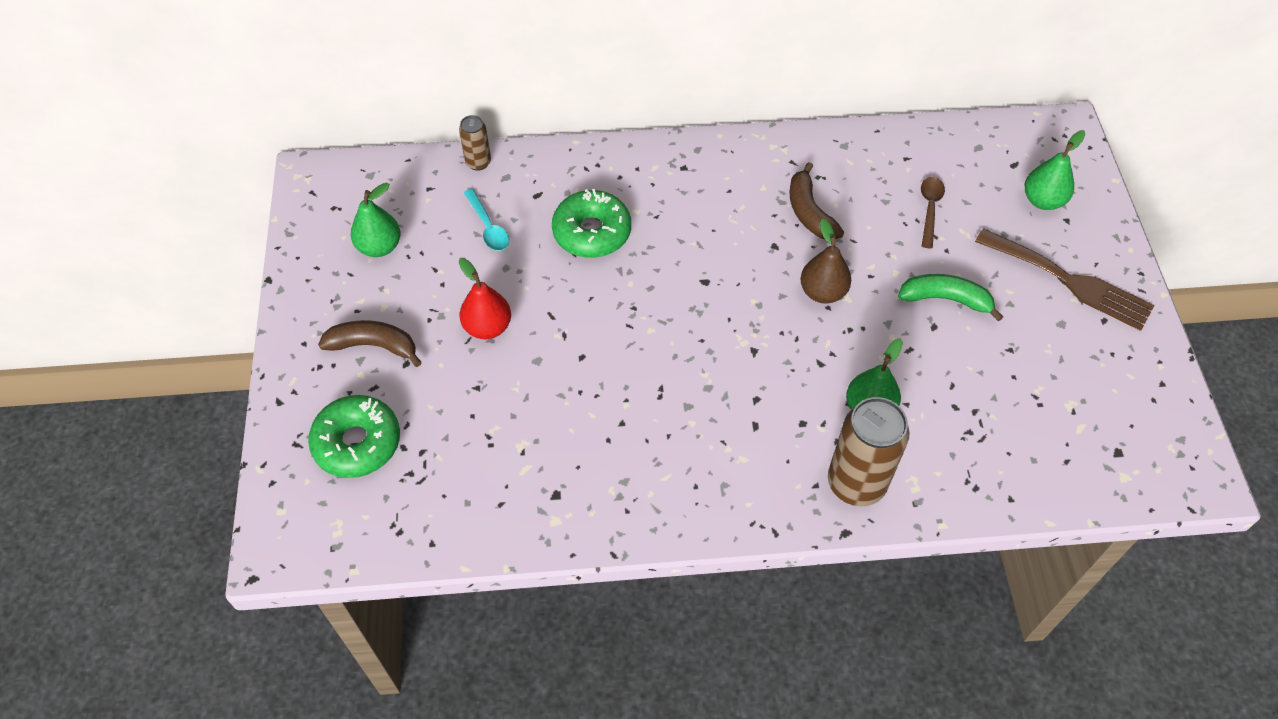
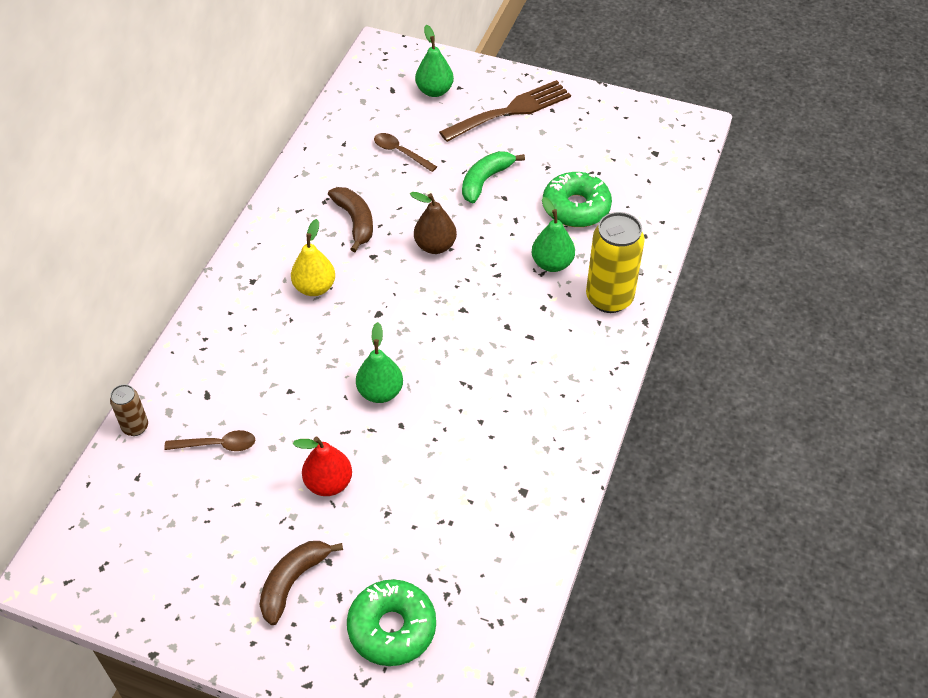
camera: 65 degrees left, 5 degrees down
(379, 247) = (179, 541): green pear -> green pear (380, 392)
(488, 227) = (218, 445): turquoise spoon -> brown spoon
(592, 232) = (277, 370): green donut -> green donut (576, 207)
(705, 217) = (315, 287): none -> yellow pear
(809, 212) = (355, 221): brown banana -> brown banana turned 120 degrees counterclockwise
(856, 483) = (609, 298): brown can -> yellow can

